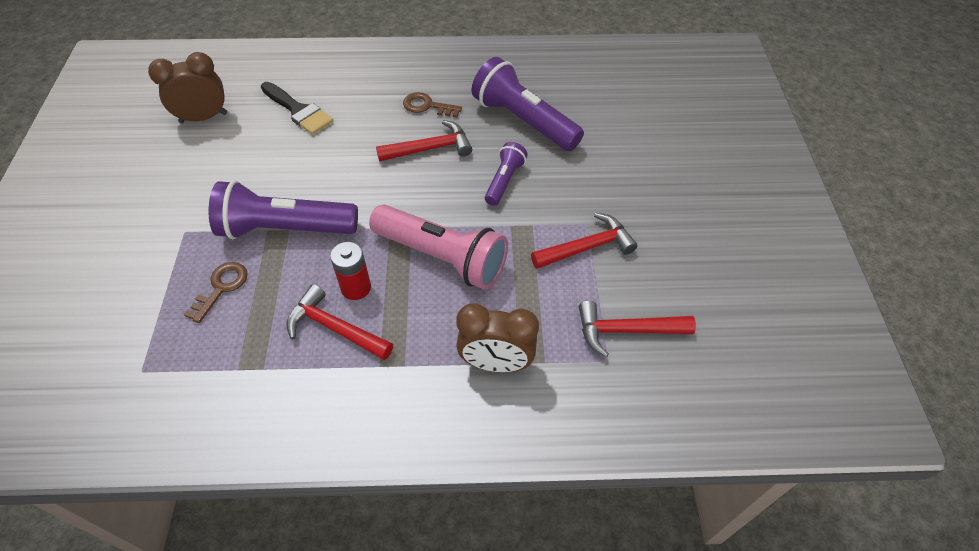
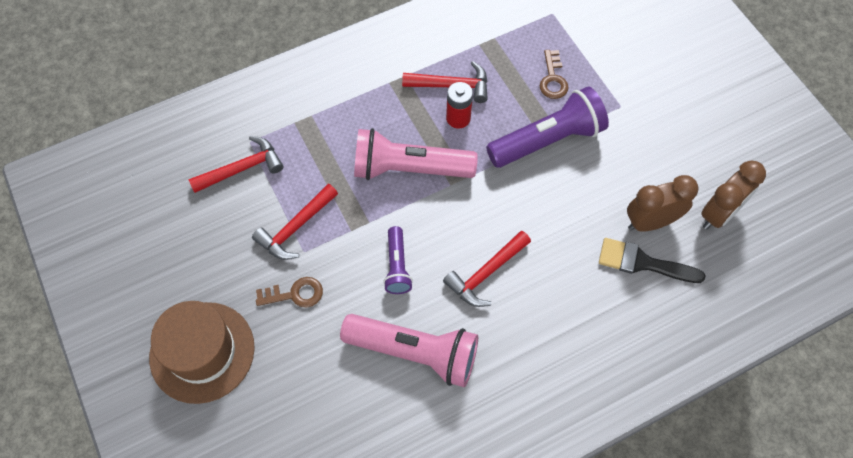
camera: 155 degrees right, 10 degrees up
(427, 106) = (523, 328): brown key -> brown key (295, 294)
(496, 363) = (327, 108): brown clock -> brown clock (650, 222)
(523, 121) = (415, 352): purple flashlight -> pink flashlight
(708, 182) = (202, 352): none -> brown hat

